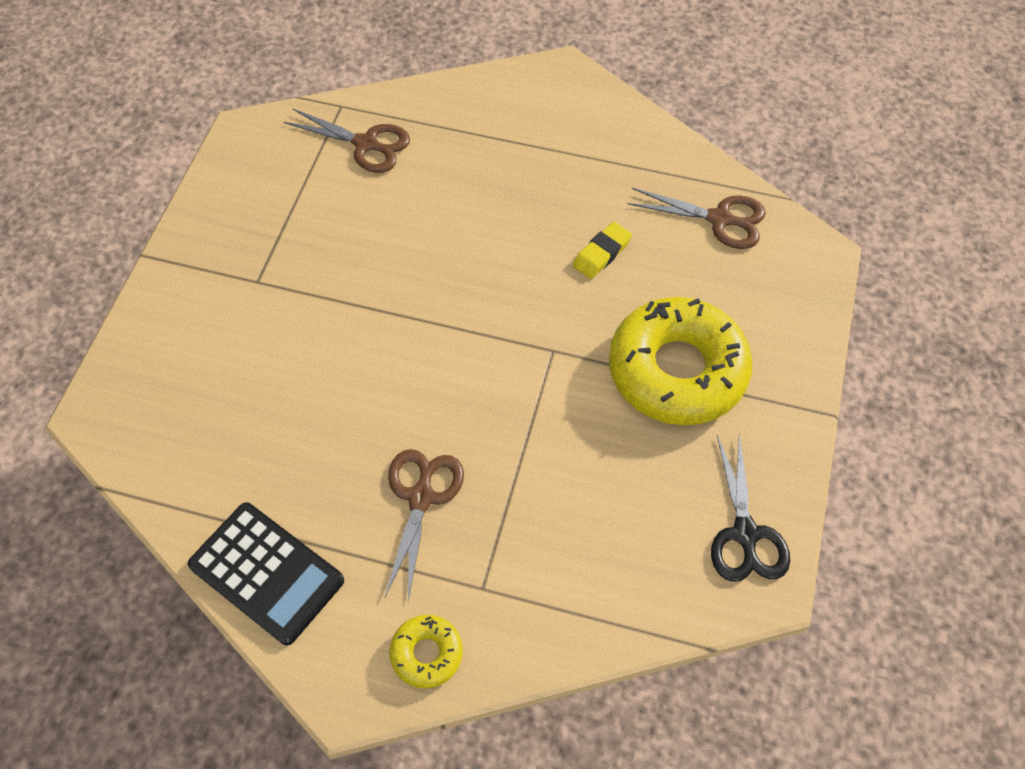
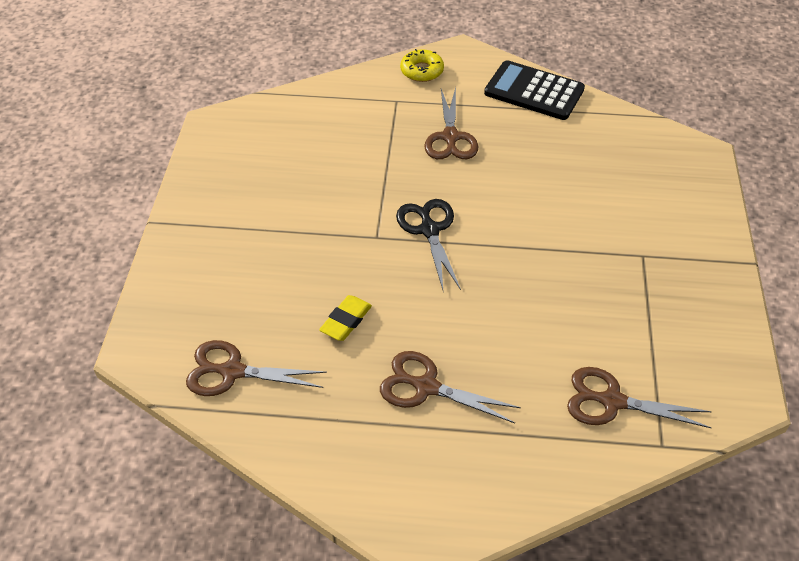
camera: 170 degrees right, 10 degrees down
(533, 180) = (426, 386): none -> brown scissors
(677, 370) = (273, 236): yellow donut -> none
(745, 534) = (225, 145): black scissors -> black scissors (429, 230)

